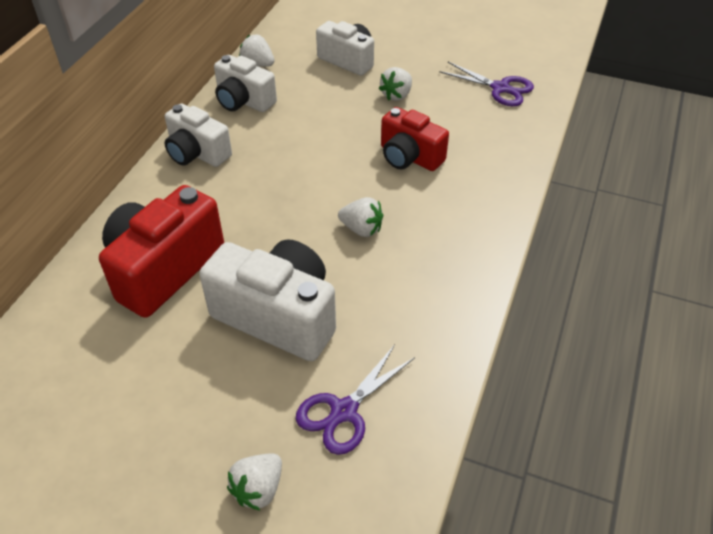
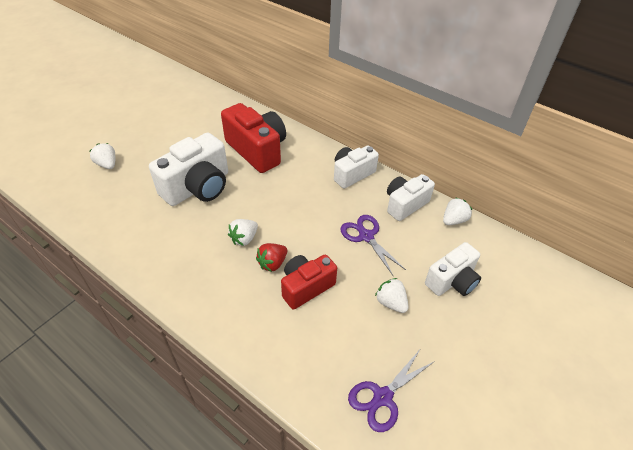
camera: 105 degrees right, 0 degrees up
(344, 411) = (122, 200): purple scissors -> purple scissors (366, 236)
(389, 192) = (272, 263): none -> red strawberry

